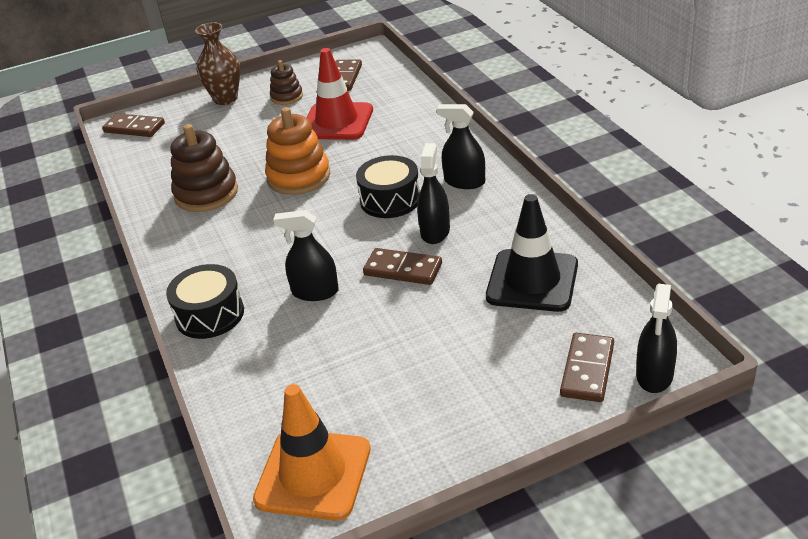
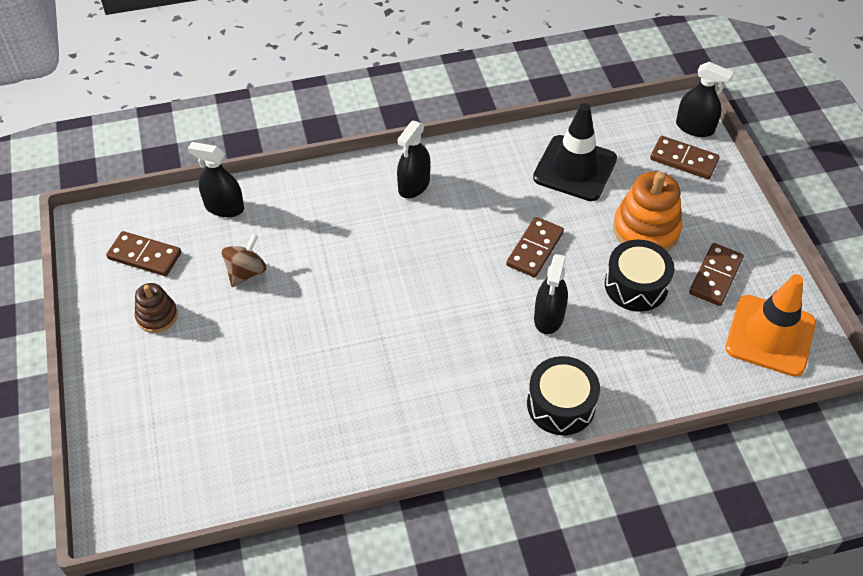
camera: 85 degrees left, 15 degrees up
(134, 128) = (139, 493): brown domino -> brown domino (715, 276)
(206, 193) = (341, 406): brown stacking toy -> none
(226, 99) = (121, 382): brown vase -> none
(299, 177) = (346, 316): orange stacking toy -> orange stacking toy (646, 229)
(337, 122) = (246, 272): red traffic cone -> brown spinning top
(390, 200) = (421, 244): black drum -> black drum (636, 285)
(435, 231) = (486, 218): black spray bottle -> black spray bottle (224, 207)

